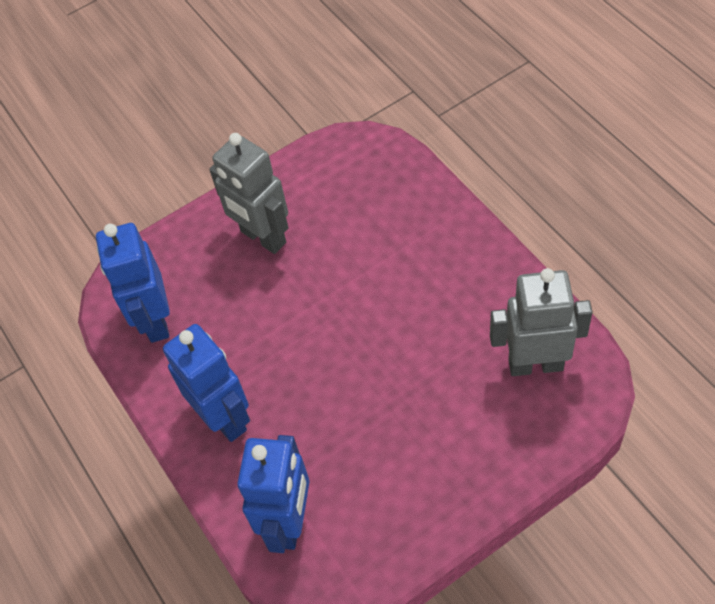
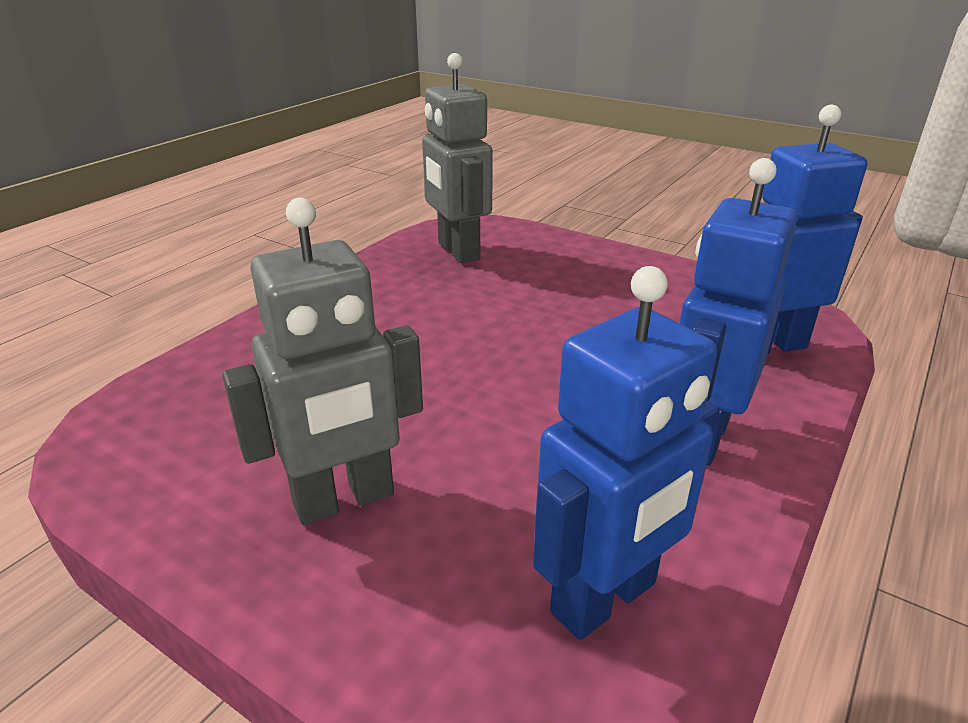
camera: 120 degrees left, 25 degrees down
(263, 237) = (344, 500): grey robot -> grey robot turned 45 degrees clockwise

